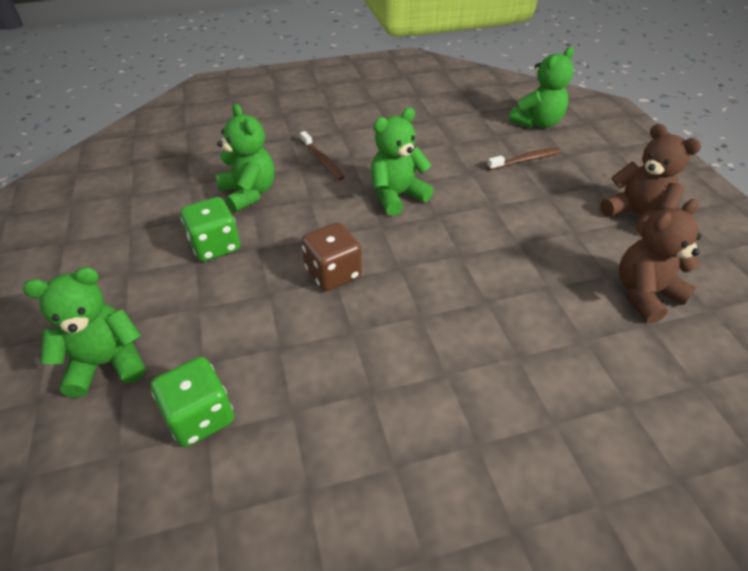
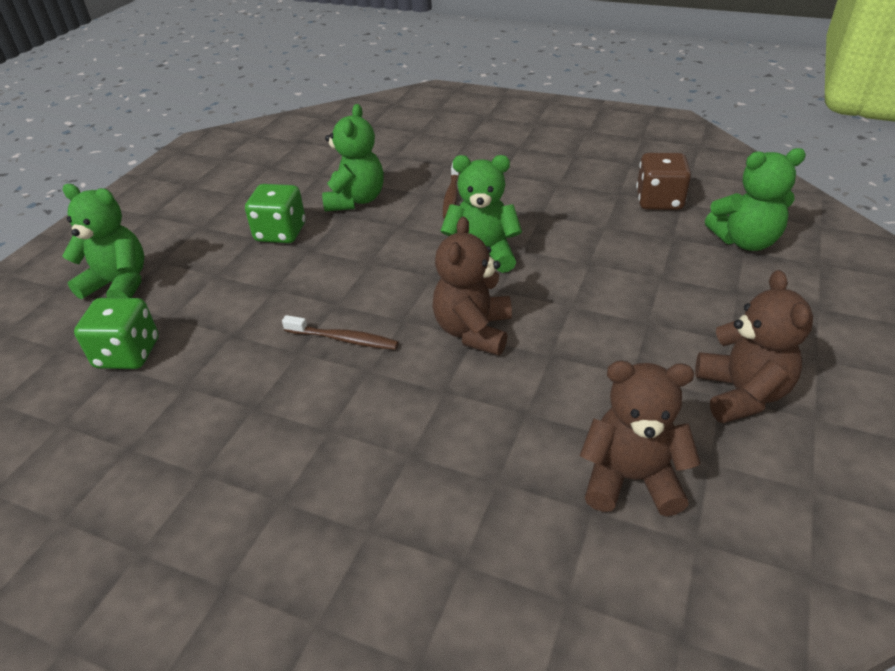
camera: 40 degrees right, 5 degrees down
(333, 273) = (341, 297): brown dice -> brown dice (659, 201)
(455, 251) = (473, 331): none -> brown teddy bear
(525, 160) = (673, 276): brown toothbrush -> brown toothbrush (343, 339)

